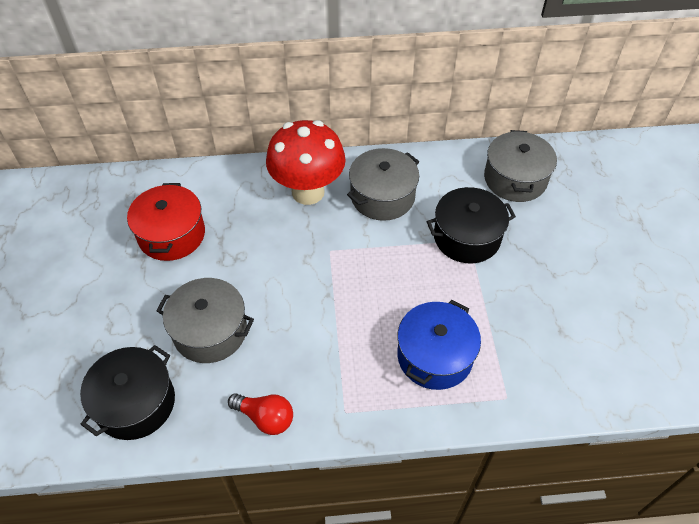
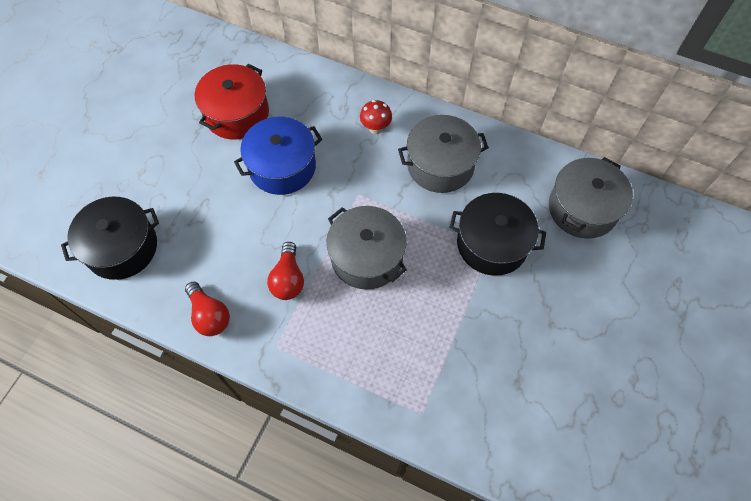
camera: 30 degrees right, 10 degrees up
(210, 331) = (214, 216): grey pot -> grey pot (367, 257)
(308, 192) = (375, 128): red mushroom -> red mushroom, size x0.41
(317, 349) = (288, 279): none -> red light bulb
(434, 356) = (384, 340): blue pot -> blue pot (282, 166)

